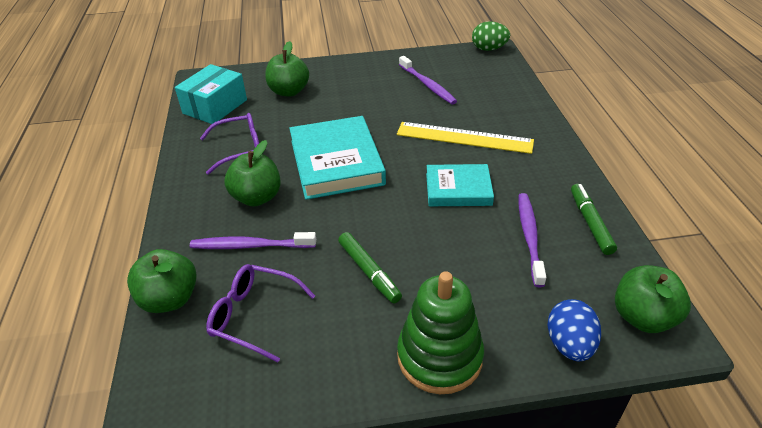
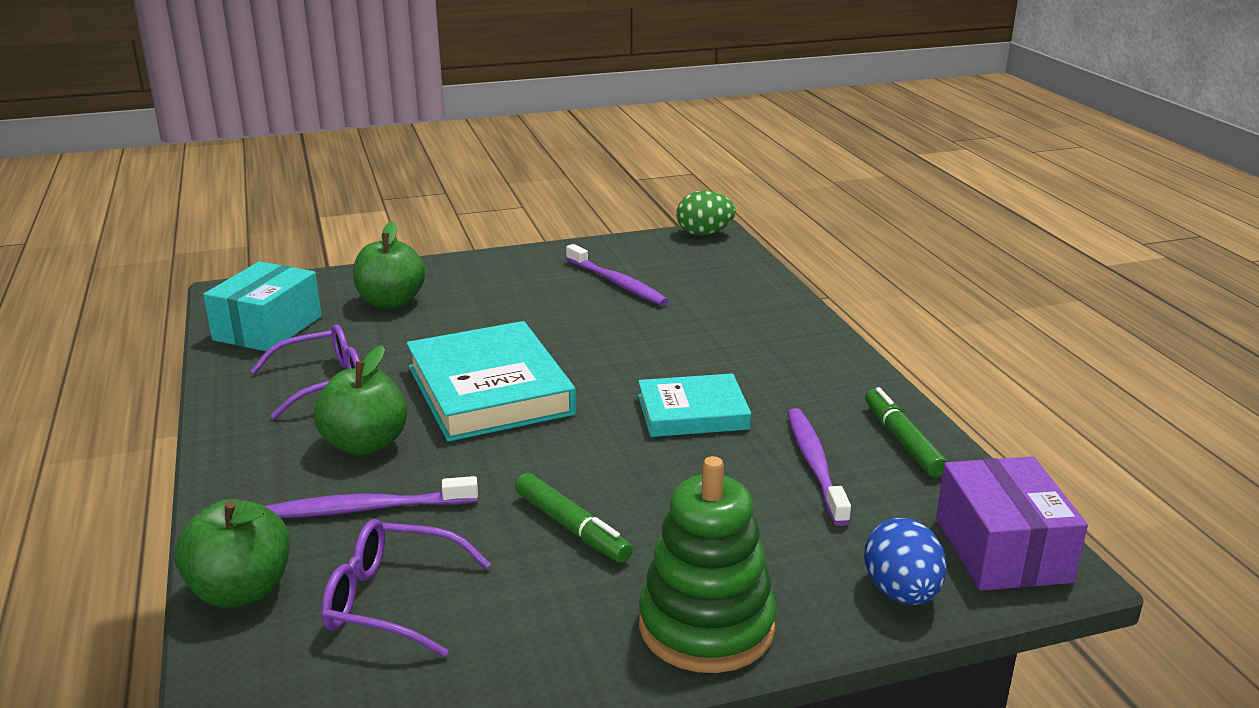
camera: 10 degrees left, 15 degrees down
(464, 137) = (689, 347): yellow ruler -> none
(643, 317) = (1002, 549): green apple -> purple box

